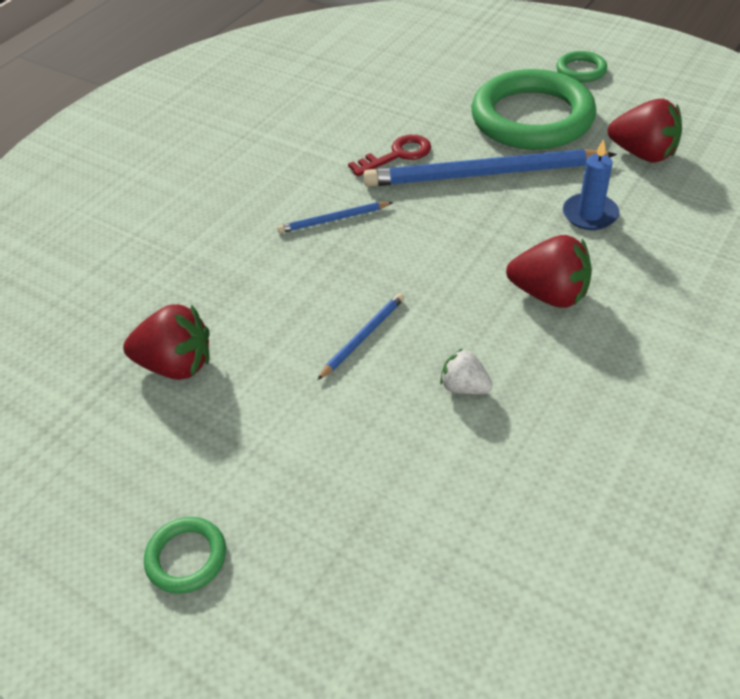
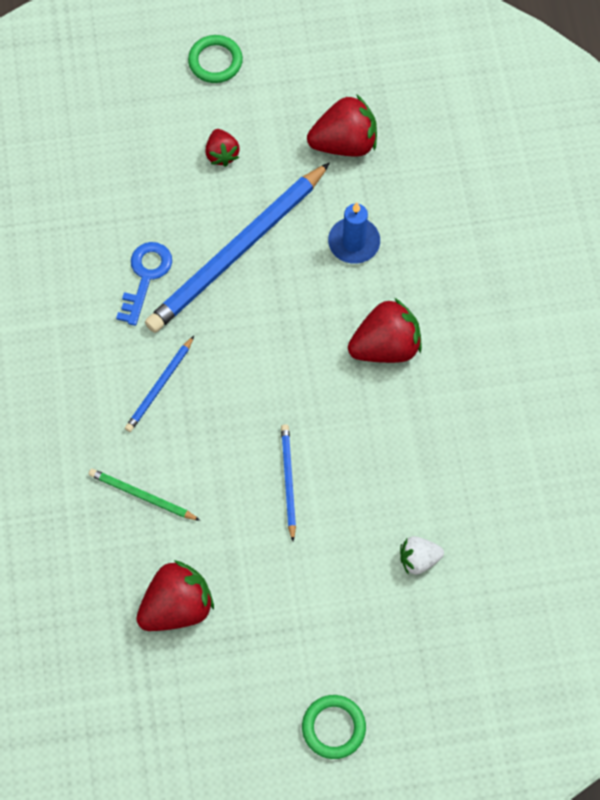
camera: 45 degrees left, 20 degrees up
(240, 277) = (142, 496): none -> green pencil
(397, 155) = (145, 277): red key -> blue key
(464, 387) = (393, 471): white strawberry -> white strawberry (418, 559)
(532, 118) = (222, 154): green ring -> red strawberry

